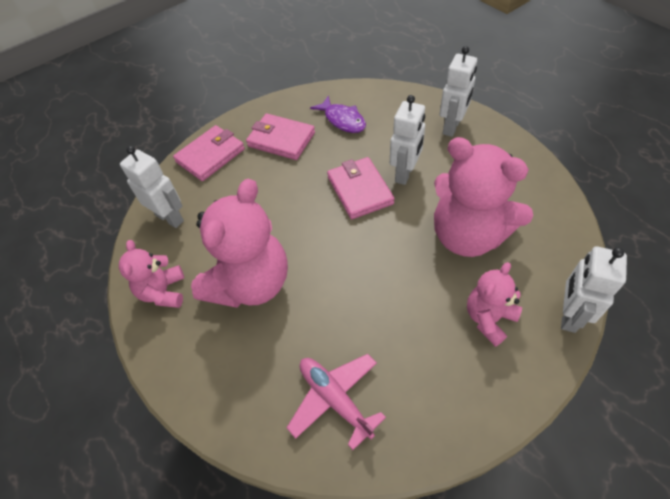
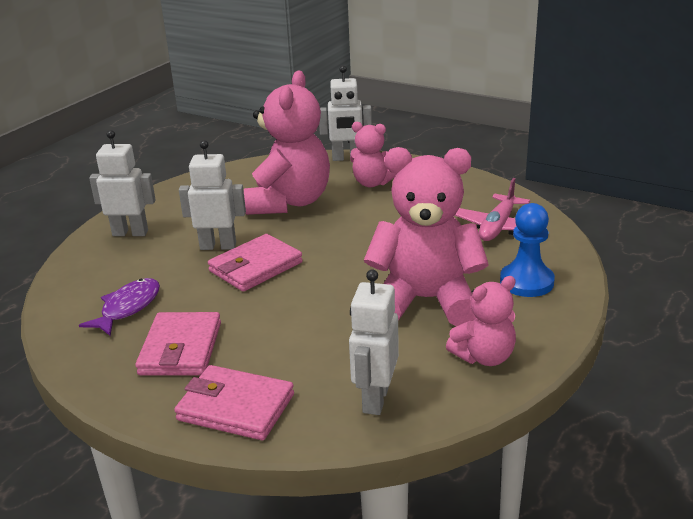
camera: 115 degrees left, 25 degrees down
(229, 371) = (526, 282): none -> blue pawn

